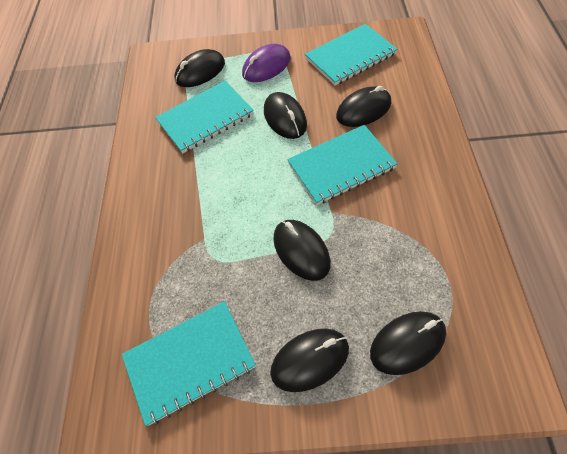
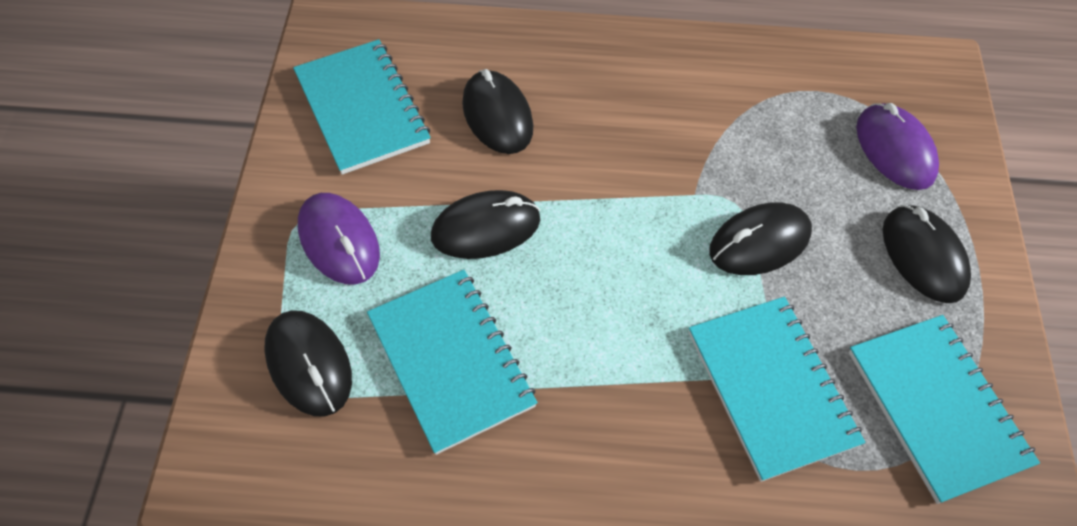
camera: 90 degrees left, 0 degrees up
(341, 166) = (609, 166): turquoise notebook -> turquoise notebook (771, 388)
(407, 343) = (894, 150): black mouse -> purple mouse

